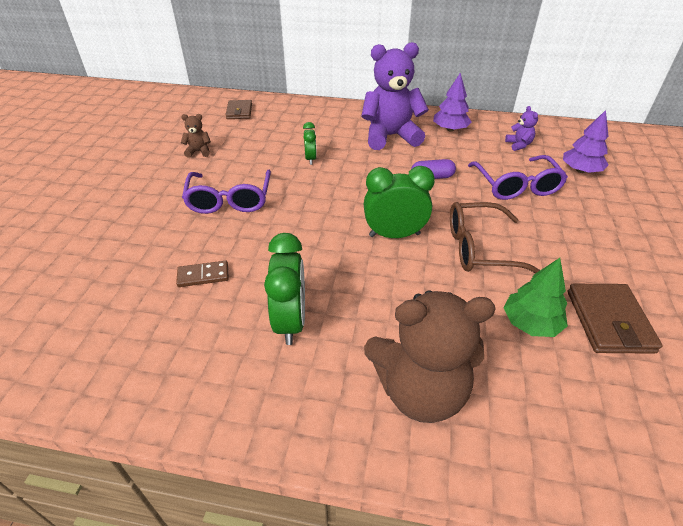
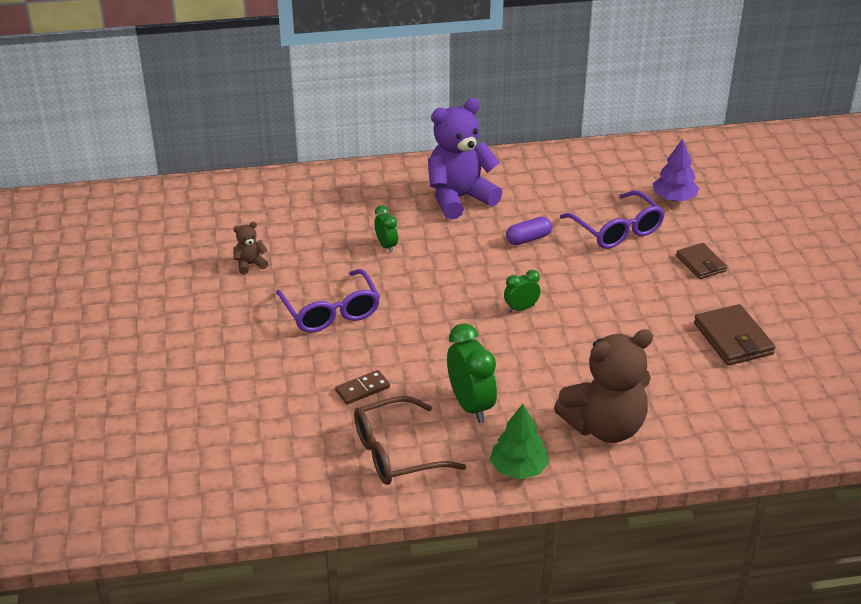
camera: 20 degrees left, 5 degrees down
(239, 111) = (257, 201): brown wallet -> brown wallet (700, 263)
(394, 235) = (521, 308): green clock -> green clock, size x0.55
(450, 129) = (521, 175): purple tree -> none
(479, 248) = (606, 302): brown glasses -> brown glasses (396, 453)
(518, 145) = (602, 180): purple teddy bear -> none
(530, 323) = (672, 356): green tree -> green tree (518, 468)

